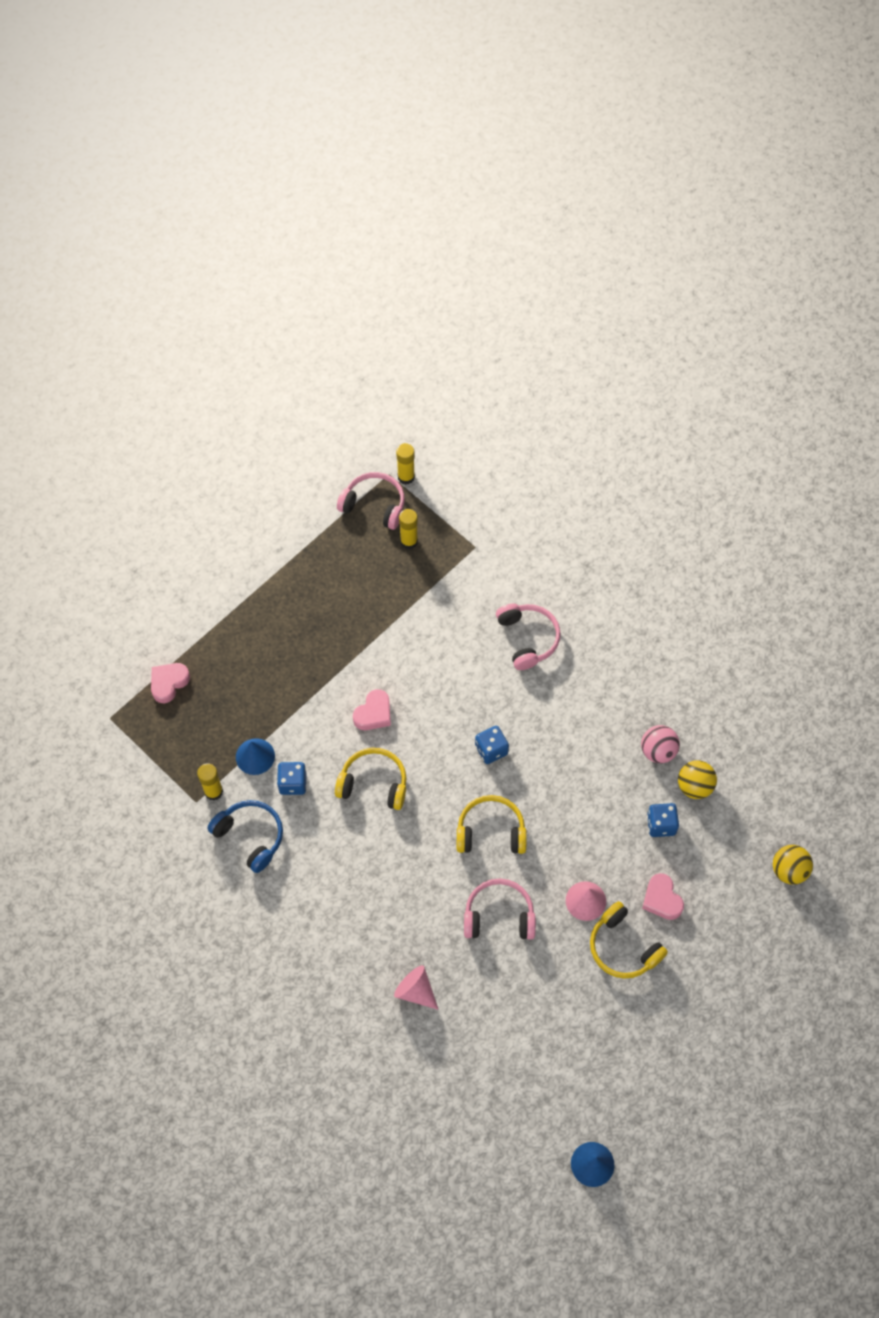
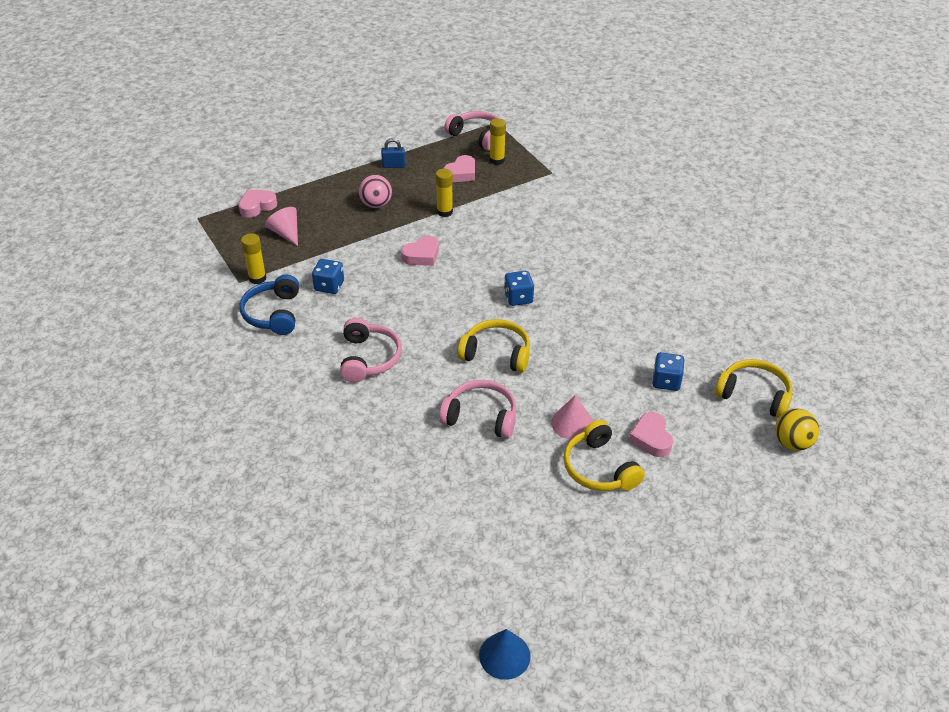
camera: 15 degrees right, 20 degrees down
(250, 836) = (273, 313): blue headphones -> blue headphones turned 150 degrees counterclockwise
(255, 756) = (305, 263): blue cone -> none
(296, 578) = (393, 165): none -> blue padlock
(373, 783) = (401, 300): yellow headphones -> yellow headphones (754, 395)
(376, 573) = (461, 173): none -> pink heart
(406, 477) = (509, 125): yellow glue stick -> yellow glue stick (444, 212)
(415, 991) = (374, 457): pink cone -> pink cone (286, 233)
(527, 639) = (578, 233): pink headphones -> pink headphones (368, 358)
(658, 751) = (677, 328): pink ball -> pink ball (376, 204)
(694, 786) = (707, 360): yellow ball -> none

